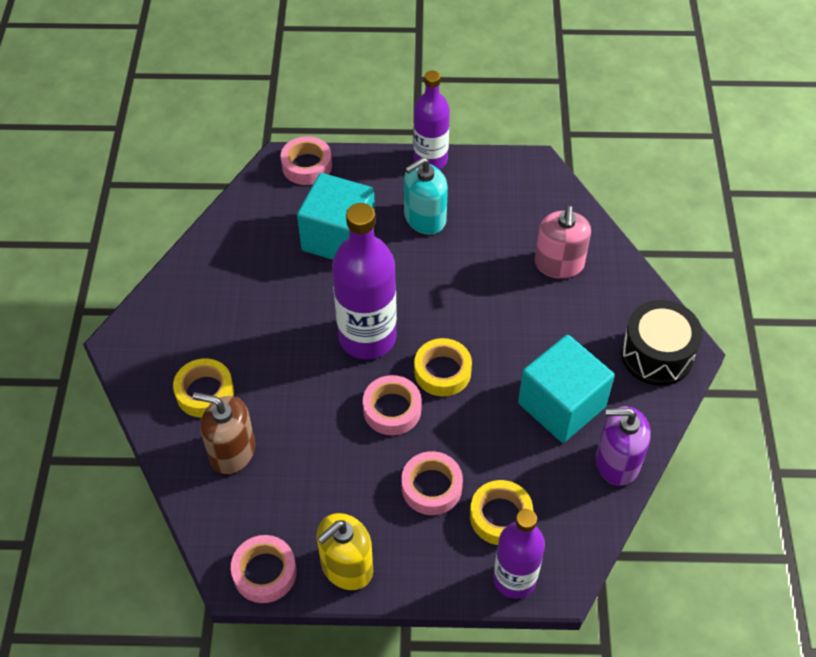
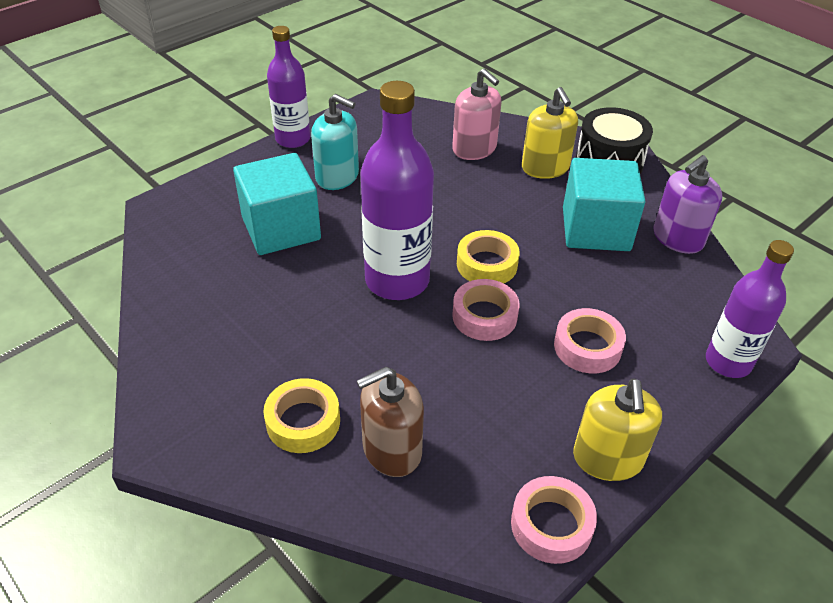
camera: 45 degrees left, 10 degrees down
(307, 166) = (188, 196): pink tape -> none
(424, 218) = (337, 176): turquoise soap dispenser -> turquoise soap dispenser turned 75 degrees counterclockwise
(500, 516) = (659, 328): yellow tape -> none
(594, 322) = (545, 168): none -> yellow soap dispenser

